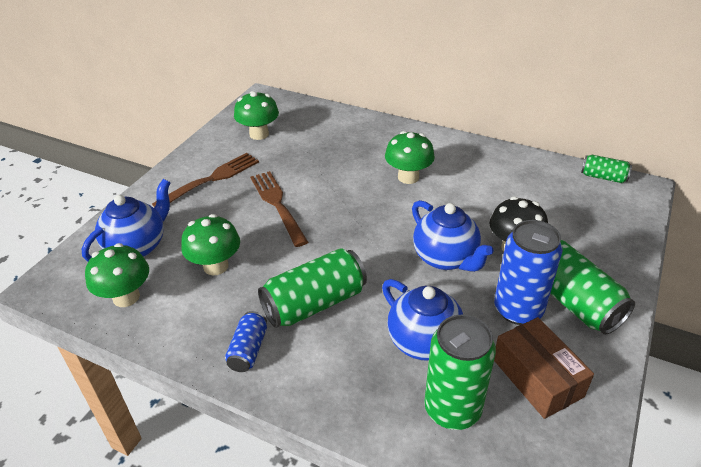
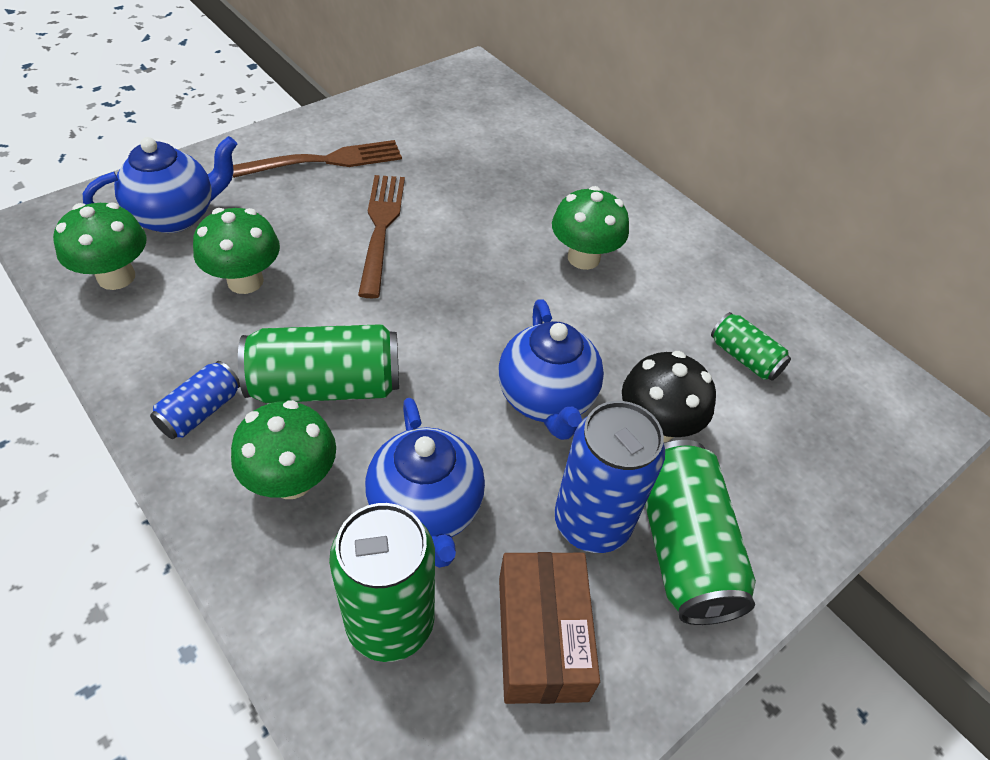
camera: 20 degrees right, 10 degrees up
(259, 134) = (430, 120): green mushroom -> green mushroom (292, 480)
(603, 177) = (883, 375): green can -> green can (744, 358)

